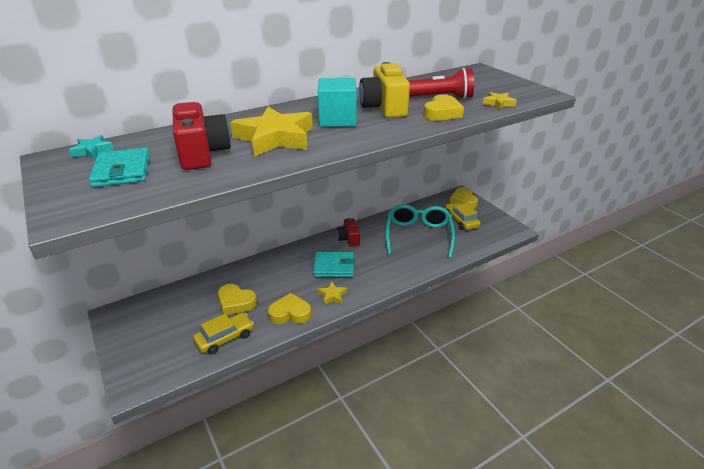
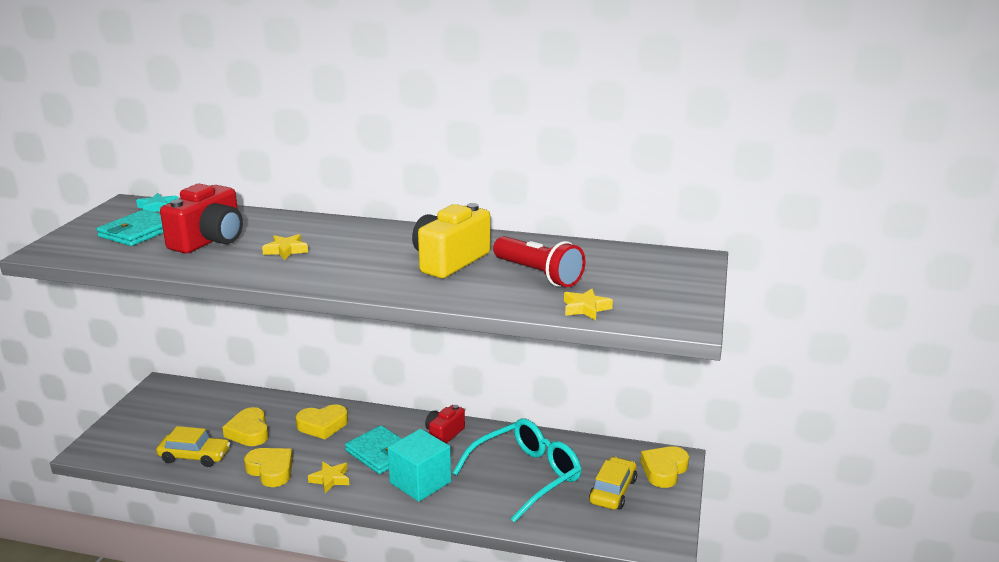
camera: 45 degrees right, 10 degrees down
(275, 138) = (286, 250): yellow star -> yellow star, size x0.45
(337, 119) = (377, 255): turquoise cube -> turquoise cube (420, 482)
(442, 113) = (491, 291): yellow heart -> yellow heart (322, 425)

